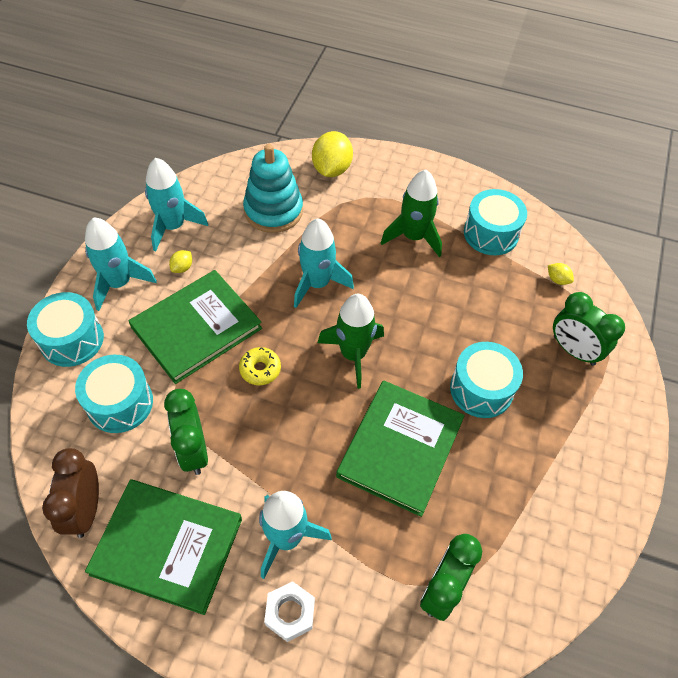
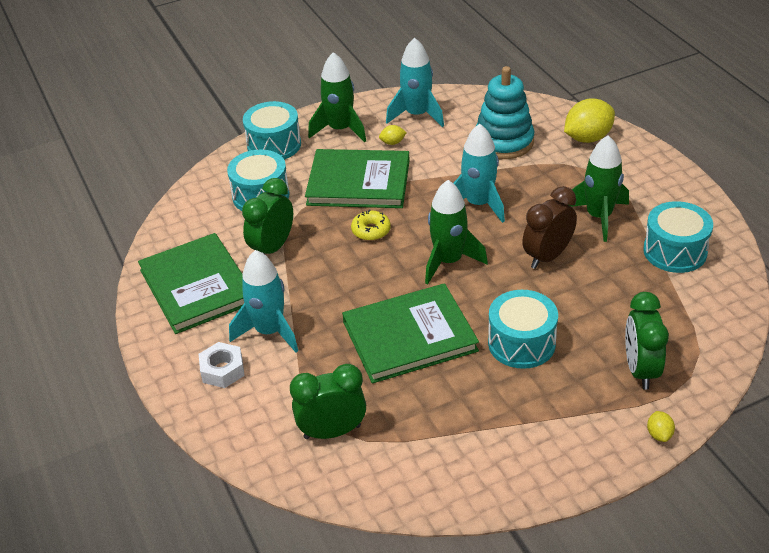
camera: 50 degrees right, 15 degrees down
(85, 510) = (176, 238): brown clock -> brown clock (547, 256)
(119, 283) = (340, 129): turquoise rocket -> green rocket
(557, 280) = (695, 316): yellow lemon -> yellow lemon (659, 434)

